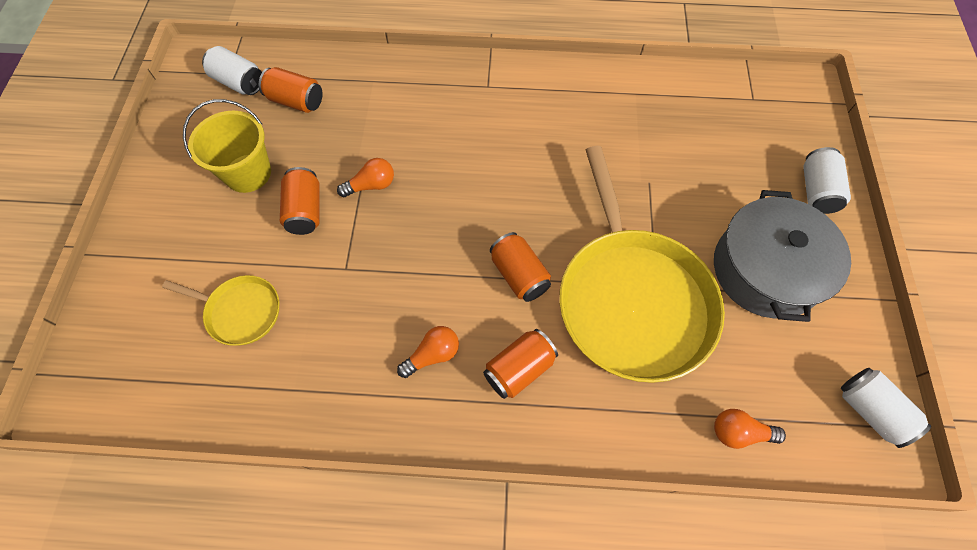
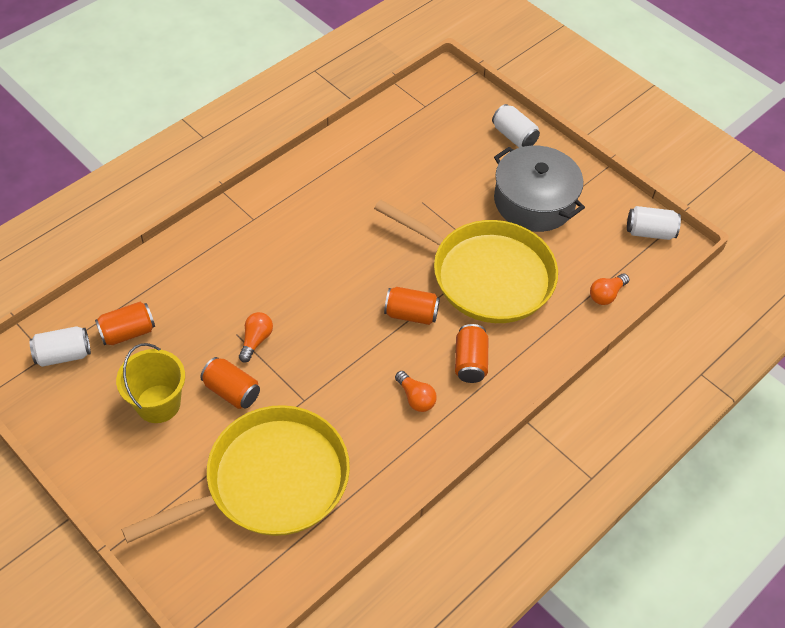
camera: 50 degrees left, 10 degrees down
(241, 312) = (270, 481): yellow pan -> yellow pan, size x2.14
(432, 355) = (415, 398): orange light bulb -> orange light bulb turned 135 degrees clockwise

